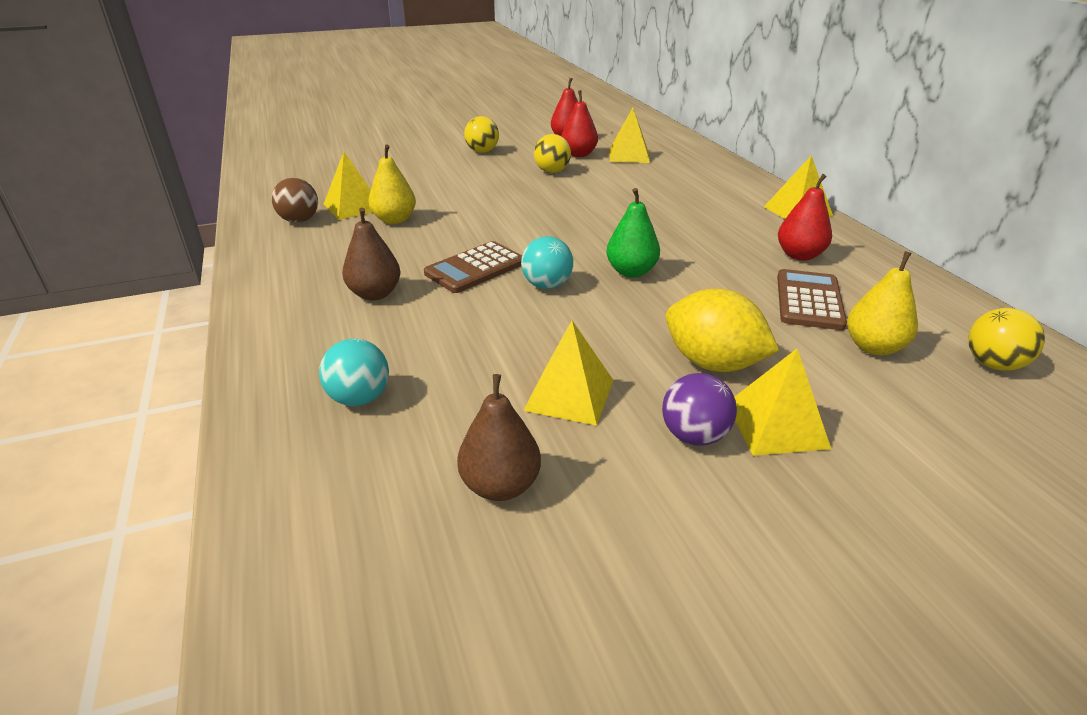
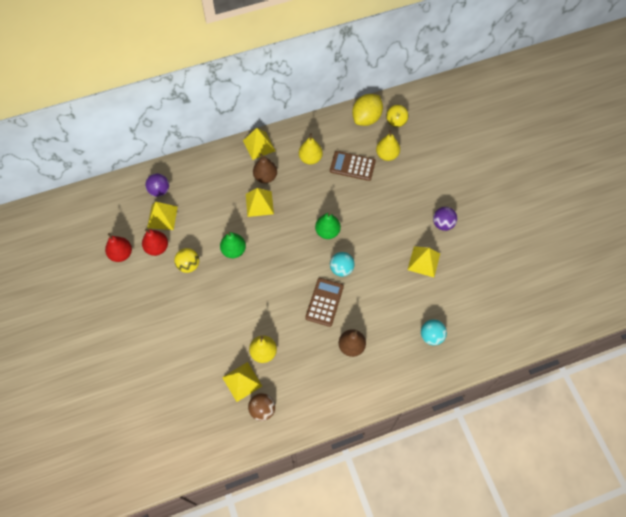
camera: 90 degrees left, 30 degrees up
(475, 268) = (324, 302): brown calculator -> brown calculator turned 120 degrees counterclockwise
(482, 151) = (143, 311): yellow ball -> none
(500, 486) = (472, 283): brown pear -> brown pear (265, 177)
(579, 197) = (234, 250): none -> green pear
(672, 153) = (159, 190): none -> purple ball
(712, 363) = (400, 211): yellow lemon -> yellow lemon (366, 118)
(776, 425) = (435, 198): yellow pyramid -> yellow pyramid (259, 204)
(799, 255) = (310, 158): red pear -> yellow pear

